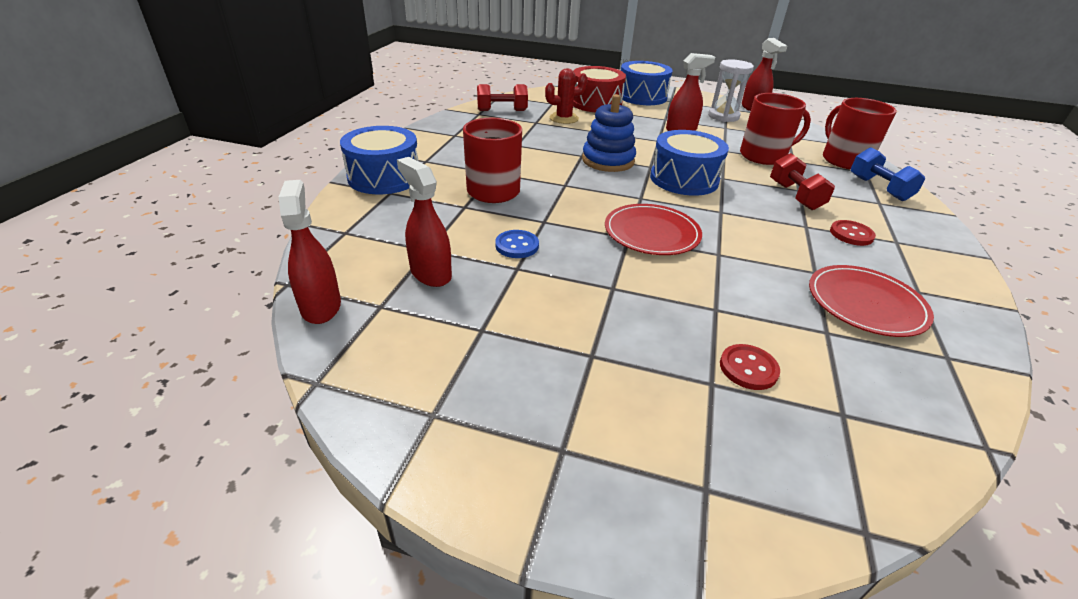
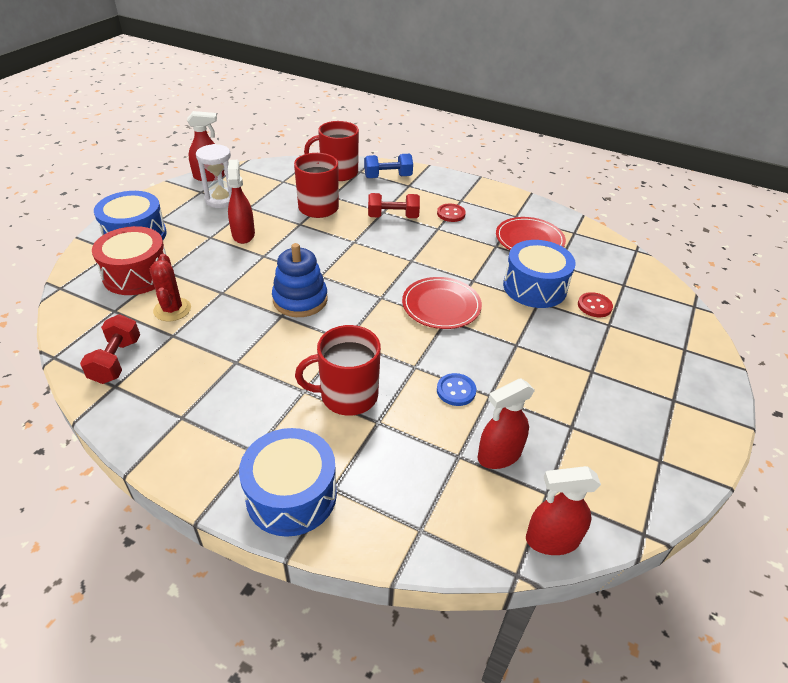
camera: 80 degrees left, 5 degrees up
(684, 179) = (352, 263): blue drum -> blue drum (534, 287)

